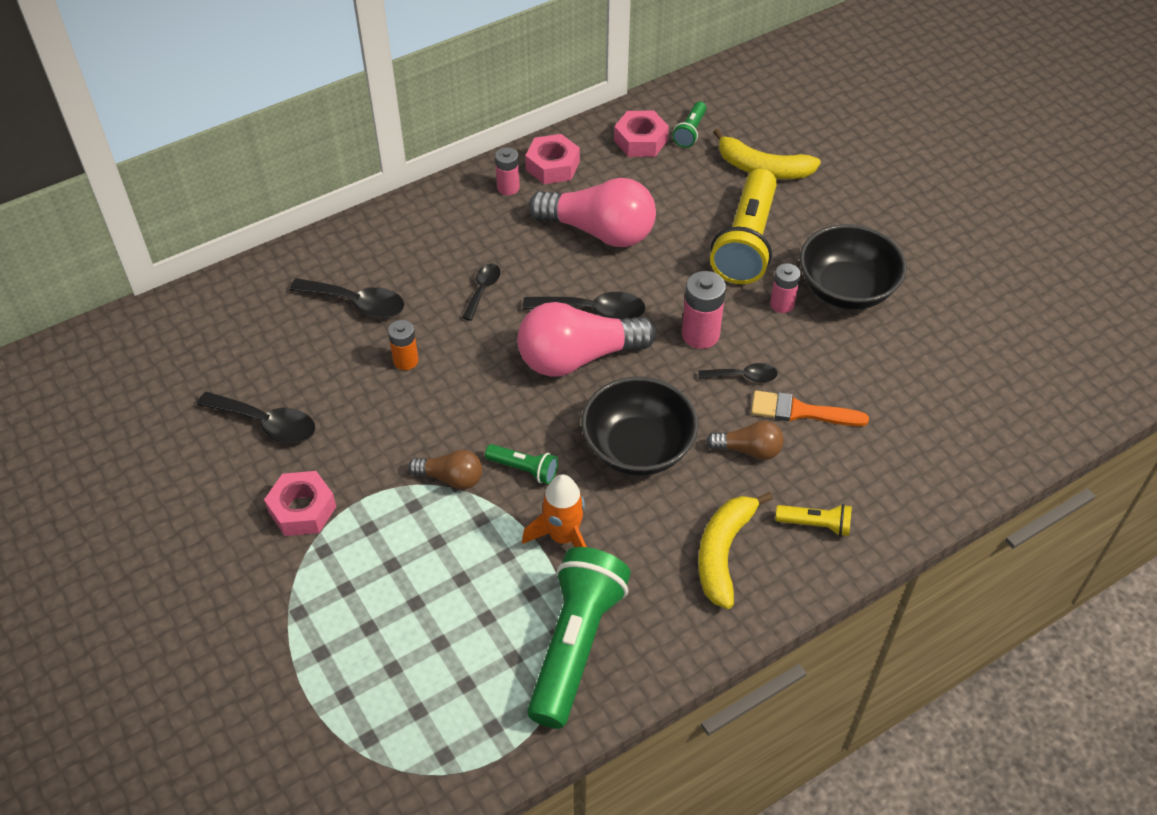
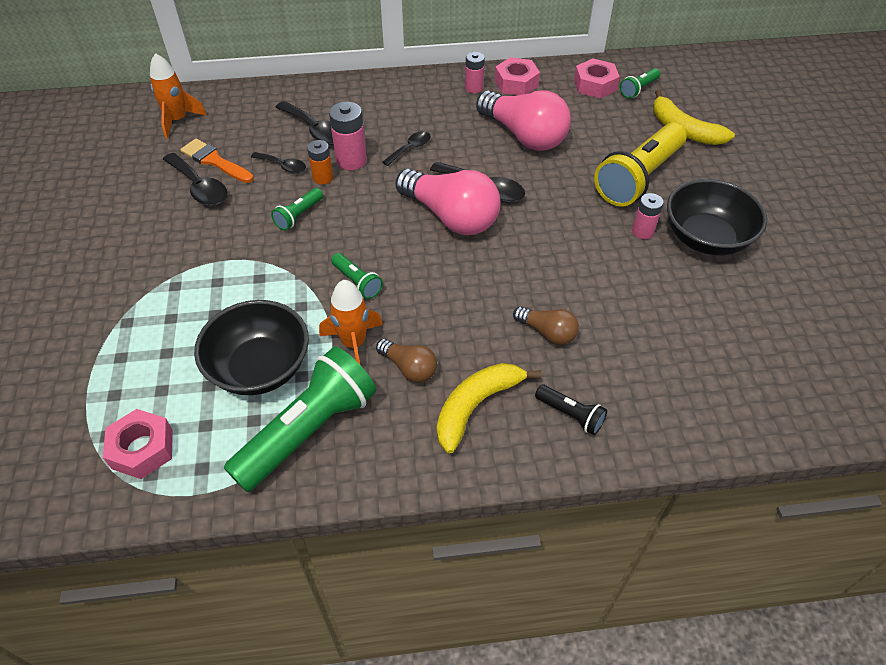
camera: 25 degrees right, 0 degrees up
(176, 347) = (178, 120): none -> orange rocket
(302, 509) = (181, 252): pink nut -> pink nut (142, 449)
(408, 416) = (298, 215): none -> green flashlight
(451, 478) = (299, 269): brown light bulb -> brown light bulb (409, 368)
(578, 357) = (451, 217): pink light bulb -> pink light bulb turned 150 degrees counterclockwise
(638, 448) = (456, 298): black bowl -> black bowl (260, 368)
(700, 334) = (559, 232): pink battery -> pink battery (351, 160)
(743, 376) = (577, 275): black spoon -> black spoon (283, 166)
(801, 411) = (611, 319): orange brush -> orange brush (215, 161)
(815, 525) = (571, 415): yellow flashlight -> black flashlight

